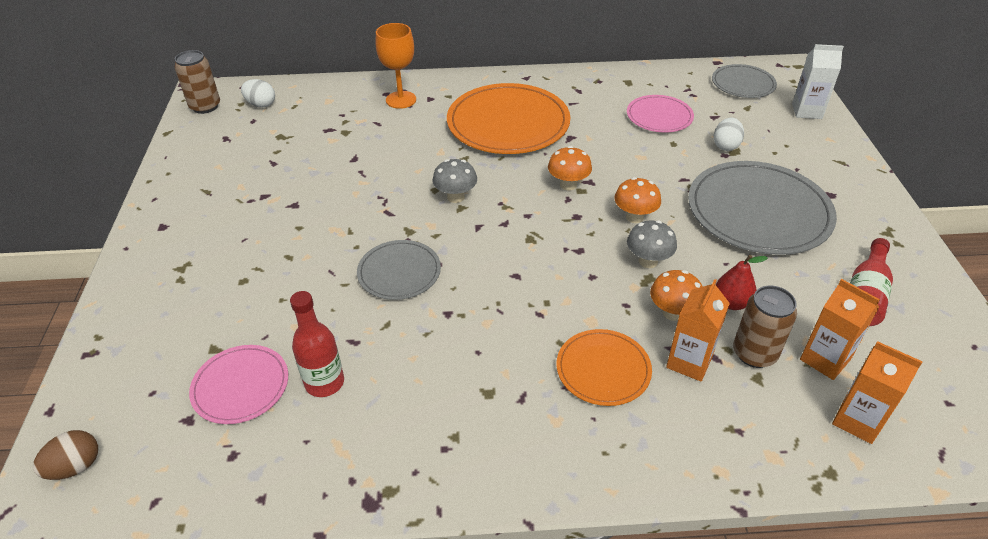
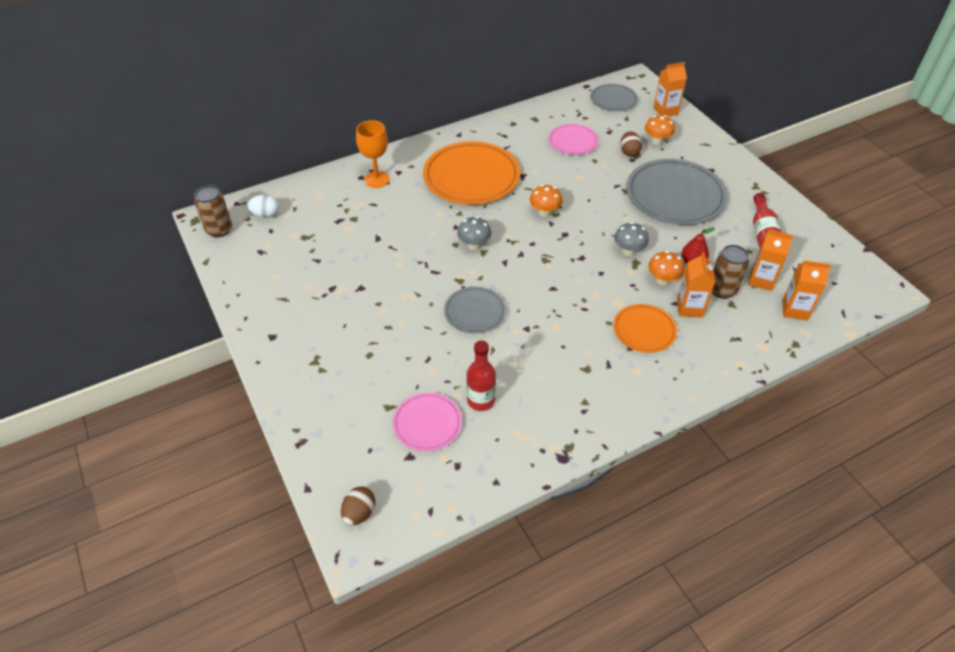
camera: 25 degrees left, 5 degrees up
(634, 217) = (602, 223): orange mushroom -> orange mushroom (657, 141)
(726, 146) = (629, 152): white egg -> brown egg
(806, 111) = (665, 111): white carton -> orange carton

